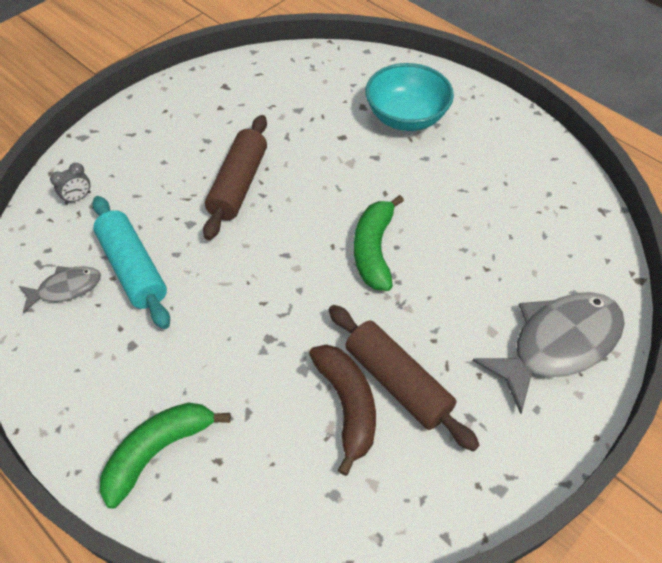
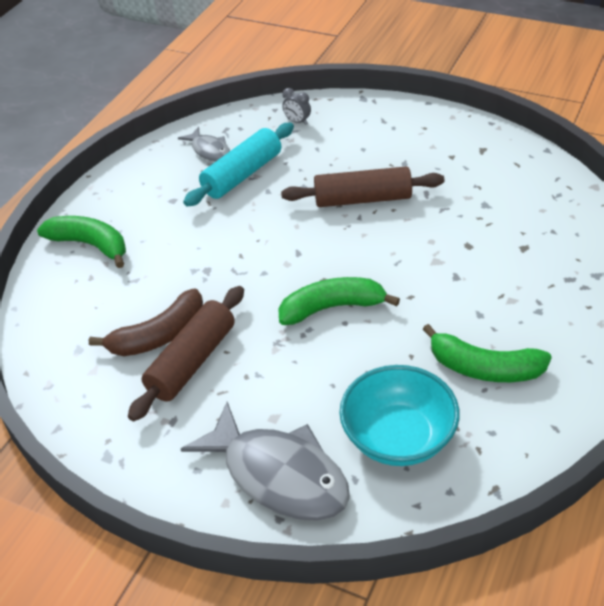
camera: 75 degrees right, 10 degrees down
(406, 117) = (532, 284): turquoise bowl -> turquoise bowl (398, 437)
(484, 175) = (484, 368): none -> green banana

